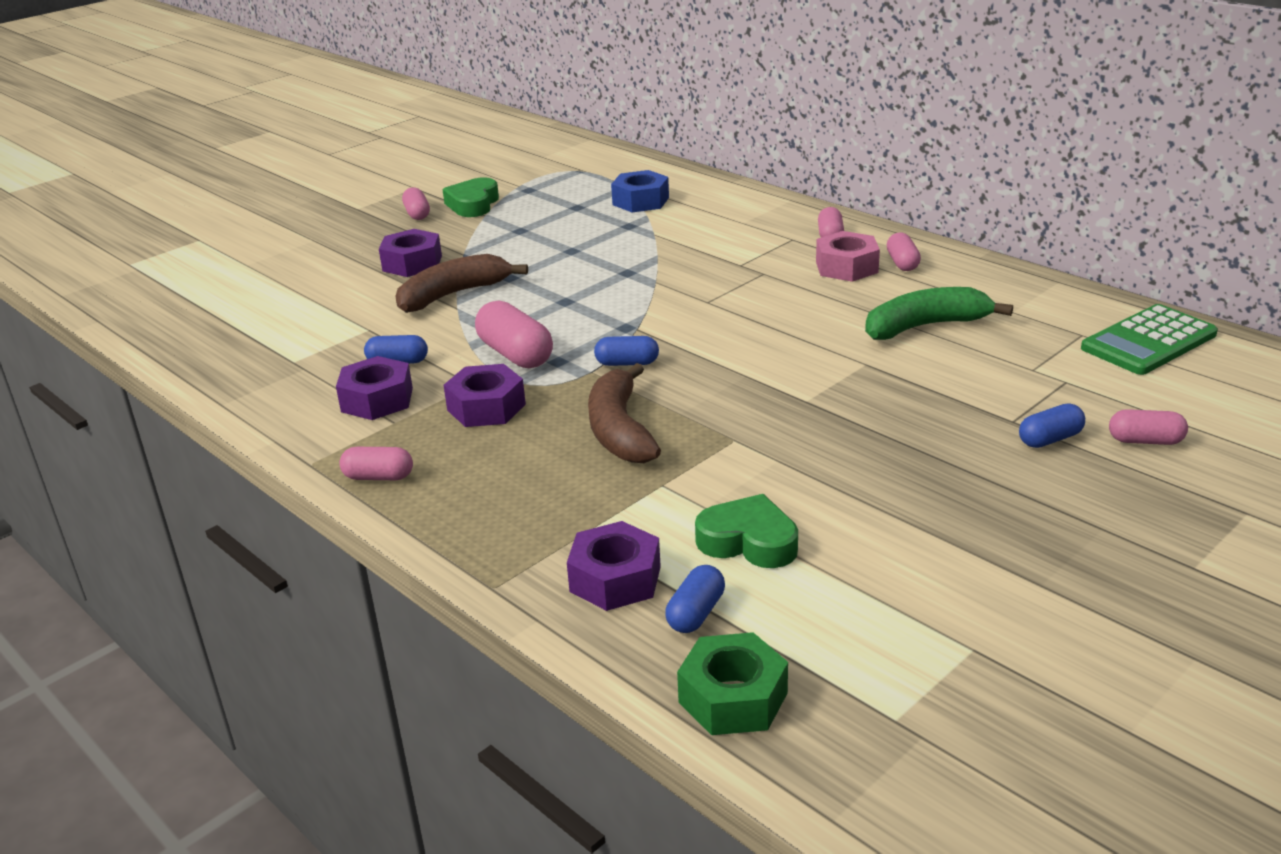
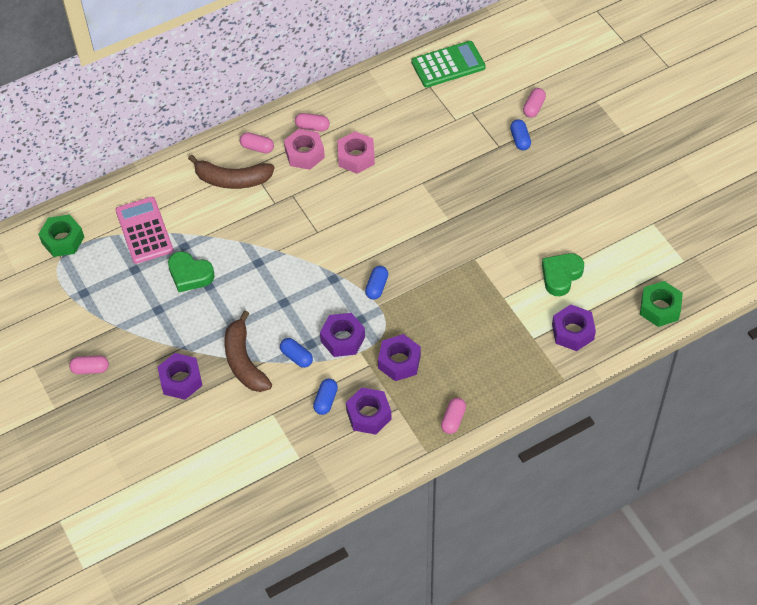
camera: 75 degrees left, 25 degrees up
(473, 204) = (92, 331): green heart -> green heart (190, 275)
(515, 354) = (342, 339): pink capsule -> purple nut
(601, 166) = (63, 240): none -> green nut
(620, 430) = (447, 305): brown banana -> brown banana (232, 179)
(640, 201) = (144, 231): blue nut -> pink calculator
(696, 613) = (605, 308): blue capsule -> blue capsule (296, 357)
(873, 303) = (356, 157): none -> pink nut
(925, 326) = (393, 144): green banana -> none
(1148, 341) = (448, 65): green calculator -> green calculator turned 90 degrees counterclockwise

